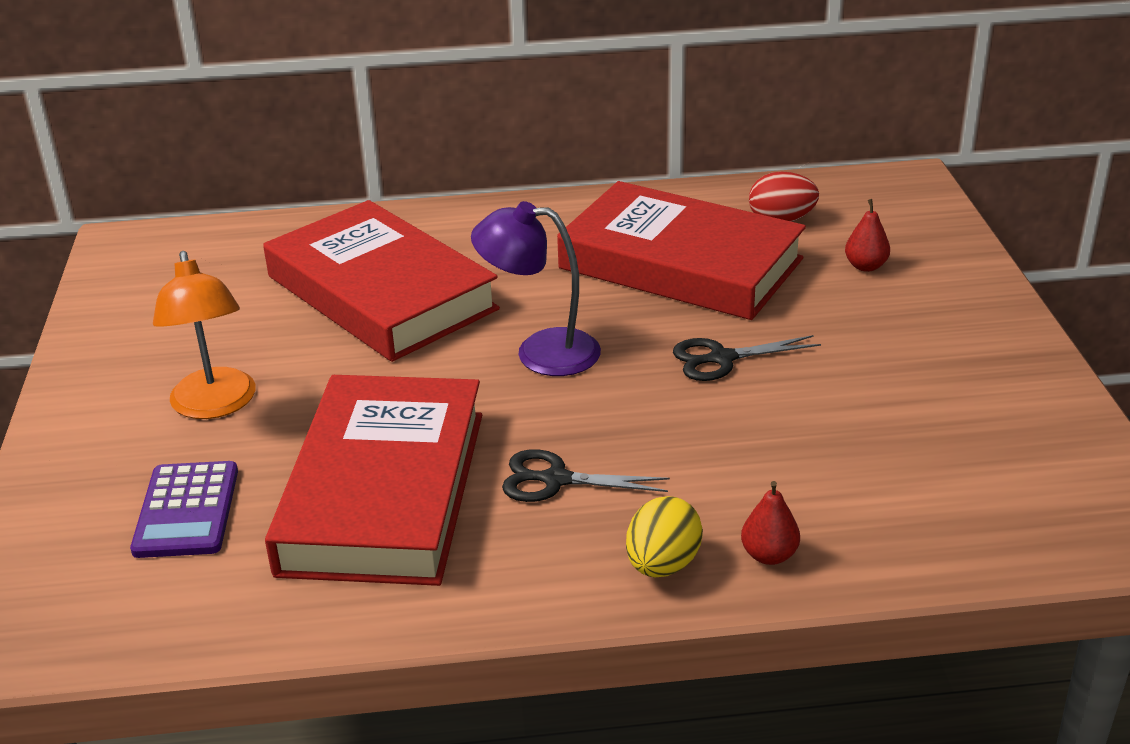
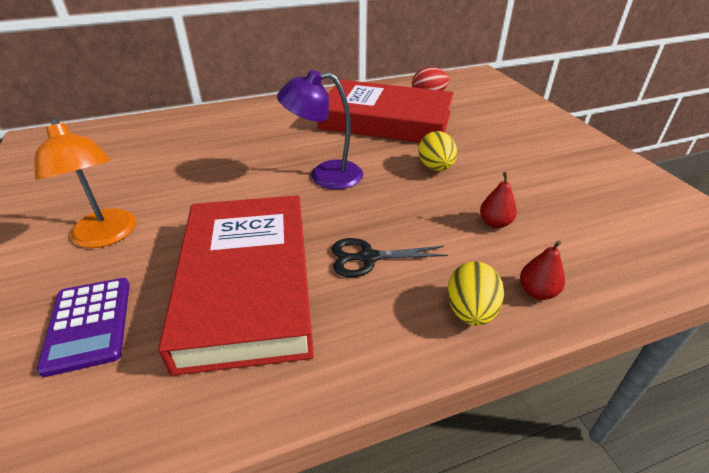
camera: 15 degrees left, 5 degrees up
(380, 293) = (212, 152): red book -> none
(722, 358) = (435, 168): black scissors -> yellow egg
(865, 266) = (484, 113): red pear -> red pear (495, 223)

